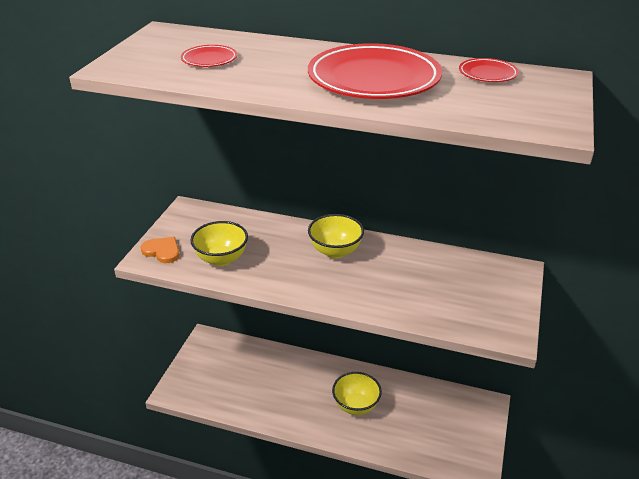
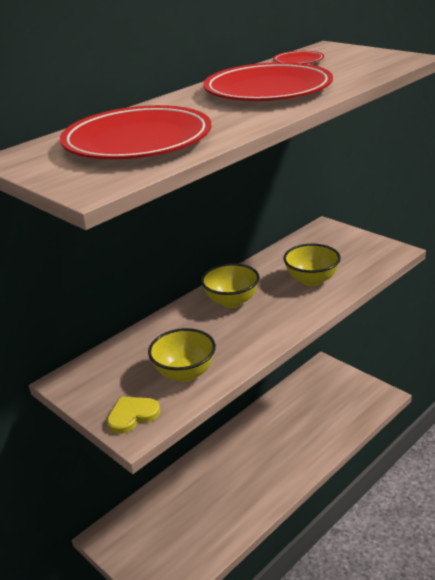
camera: 60 degrees left, 5 degrees down
(162, 251) = (132, 415): orange heart -> yellow heart
(209, 59) = (137, 141): red plate -> red plate, size x2.24
(356, 405) = (278, 444): yellow bowl -> yellow bowl (311, 280)

